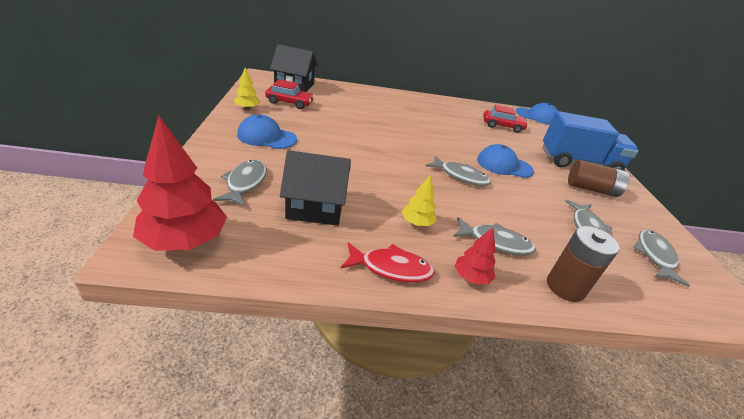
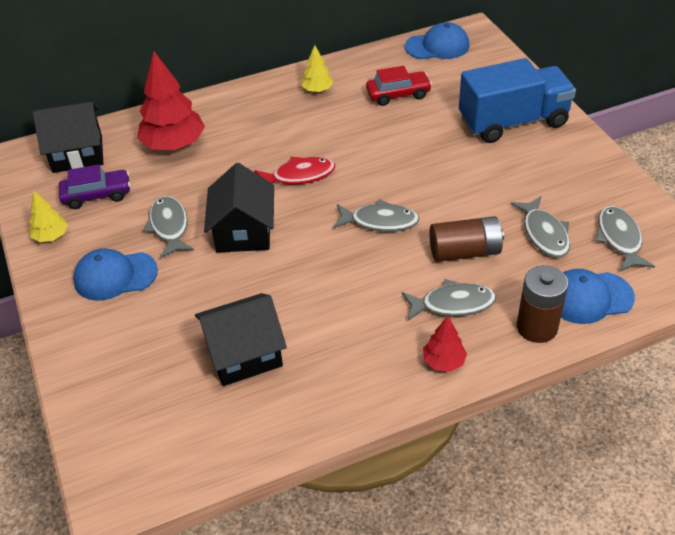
camera: 15 degrees left, 10 degrees up
(185, 240) = (144, 463): red tree -> red tree (174, 145)
(245, 183) = (145, 361): grey fish -> grey fish (169, 227)
(289, 103) = (97, 195): red car -> purple car
(364, 147) = (243, 232): none -> black house
(391, 268) = (363, 390): red fish -> red fish (299, 176)
(417, 223) = (361, 319): yellow tree -> yellow tree (317, 90)
(504, 165) = (424, 174): blue cap -> blue cap (589, 297)
(591, 189) = (537, 164): brown battery -> brown battery (465, 251)

